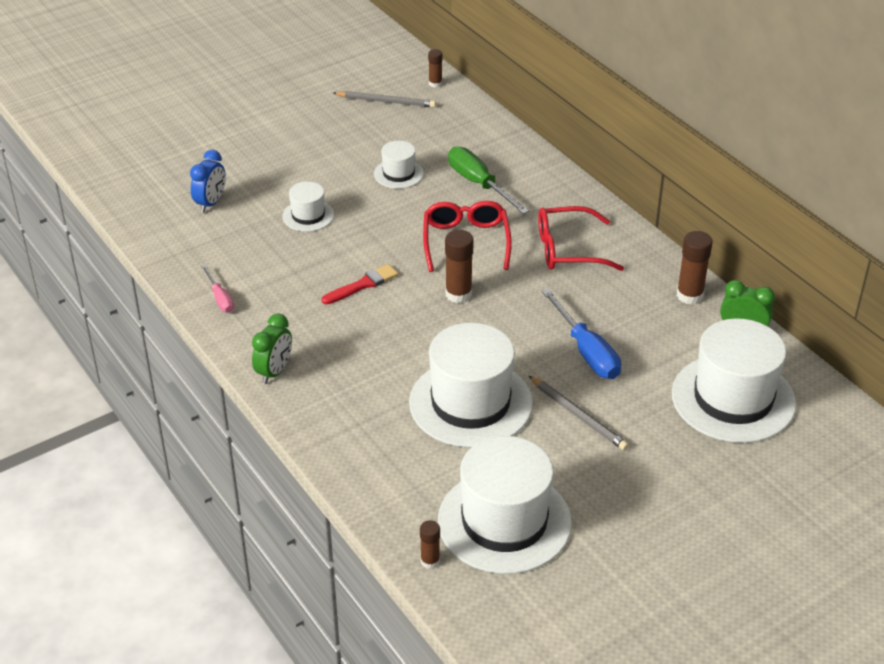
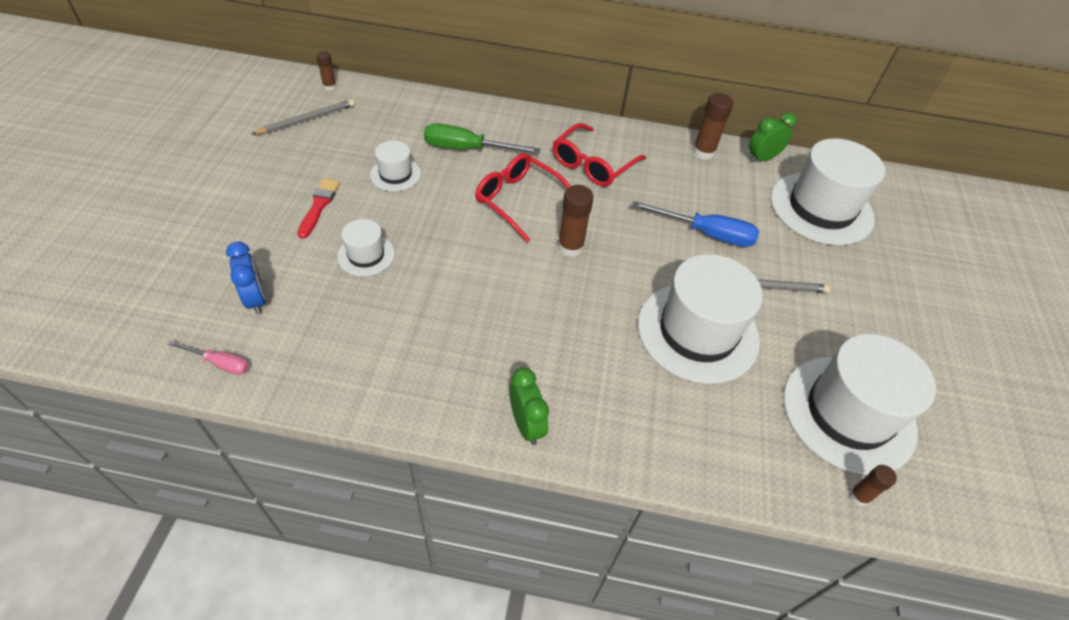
camera: 50 degrees left, 10 degrees up
(220, 298) = (386, 389): pink screwdriver -> pink screwdriver (220, 363)
(362, 285) = (491, 288): red brush -> red brush (319, 206)

